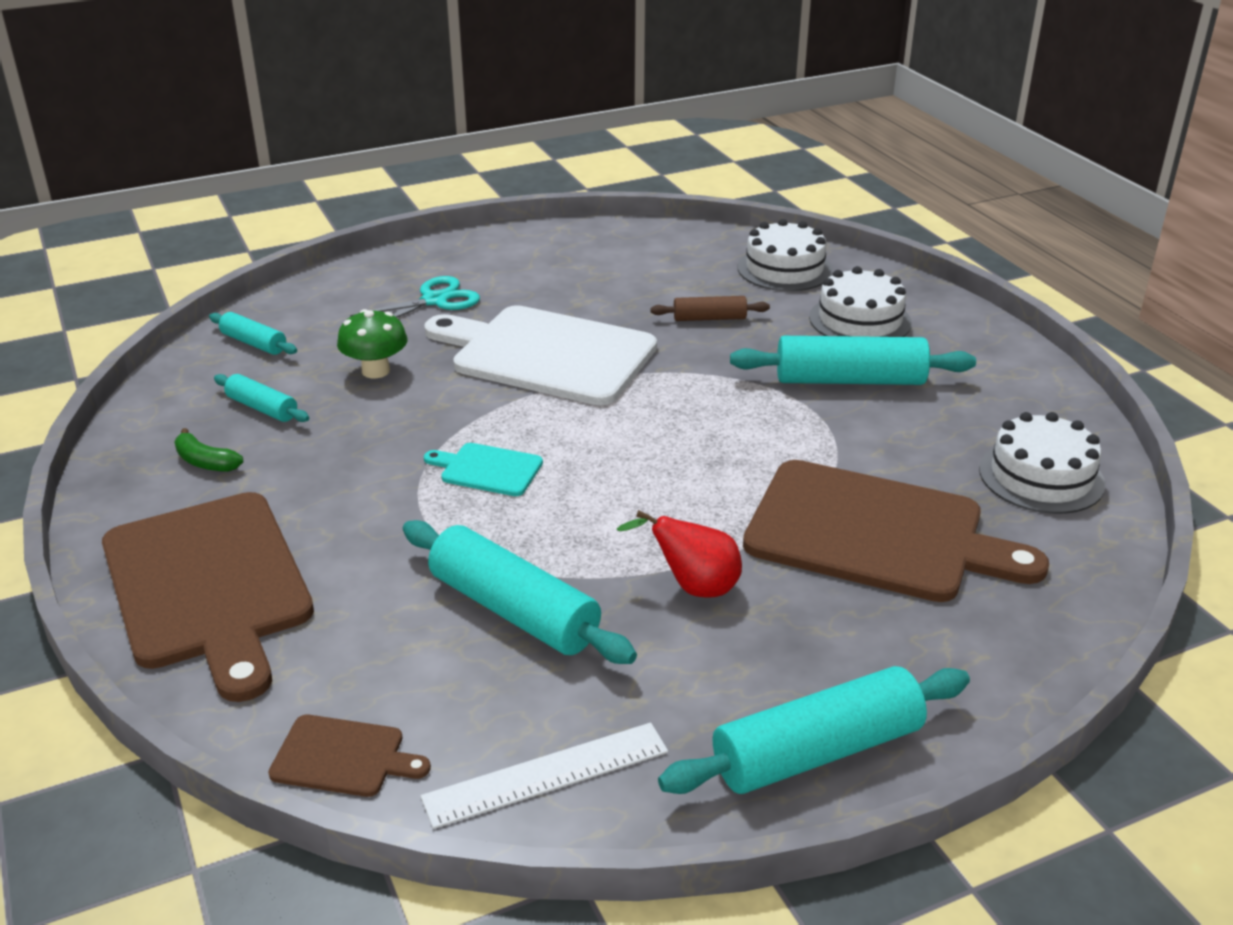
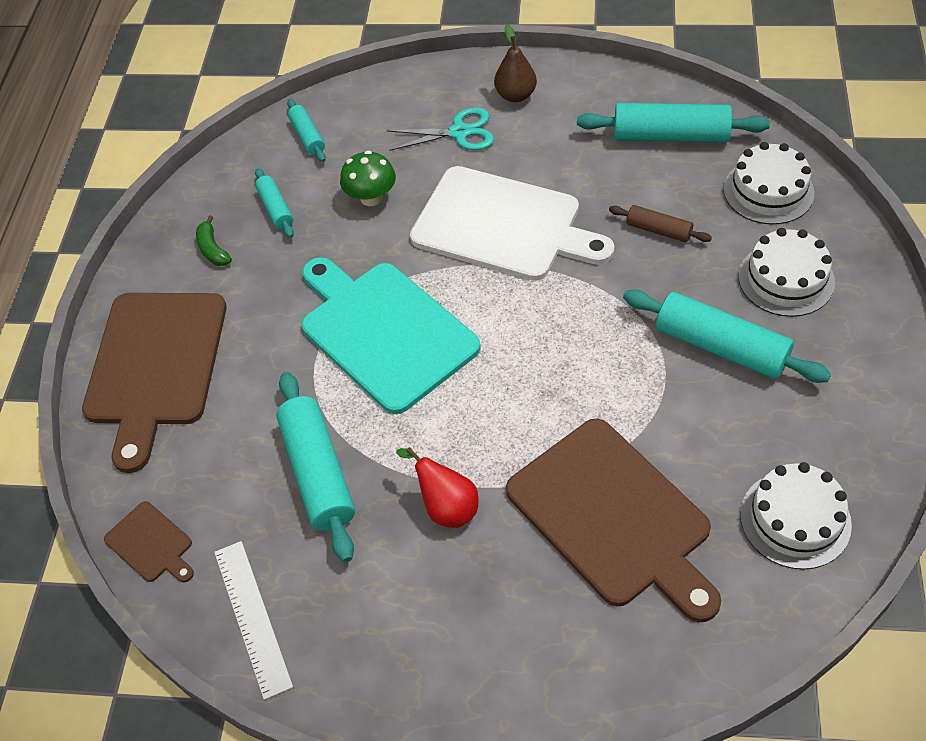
camera: 35 degrees right, 20 degrees up
(472, 262) = (515, 95): none -> brown pear
(487, 469) = (384, 332): turquoise cutting board -> turquoise cutting board, size x2.27
(546, 775) = (252, 617): white ruler -> white ruler turned 60 degrees clockwise
(547, 354) = (503, 225): white cutting board -> white cutting board turned 150 degrees clockwise
(817, 752) = (424, 688): turquoise rolling pin -> turquoise rolling pin (670, 136)

